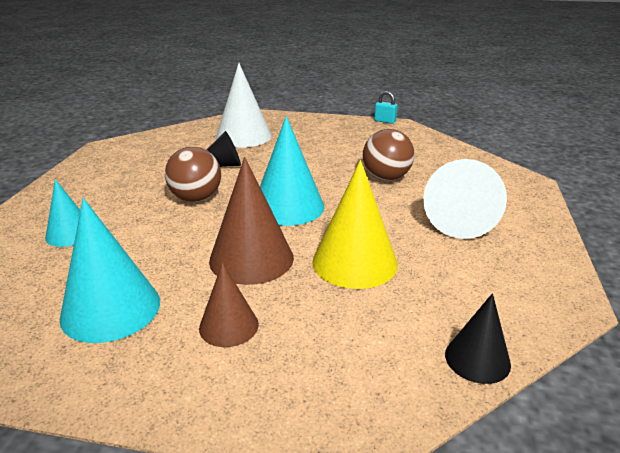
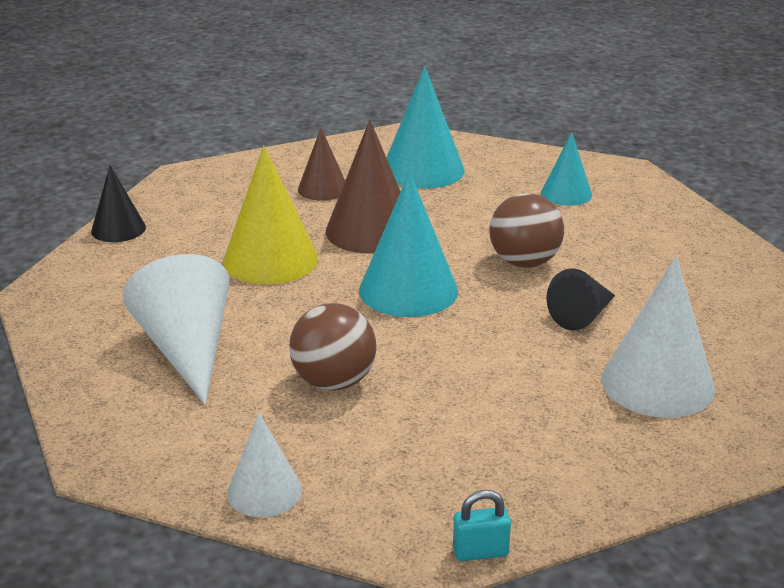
camera: 145 degrees right, 0 degrees up
(453, 153) = (264, 491): none -> white cone

